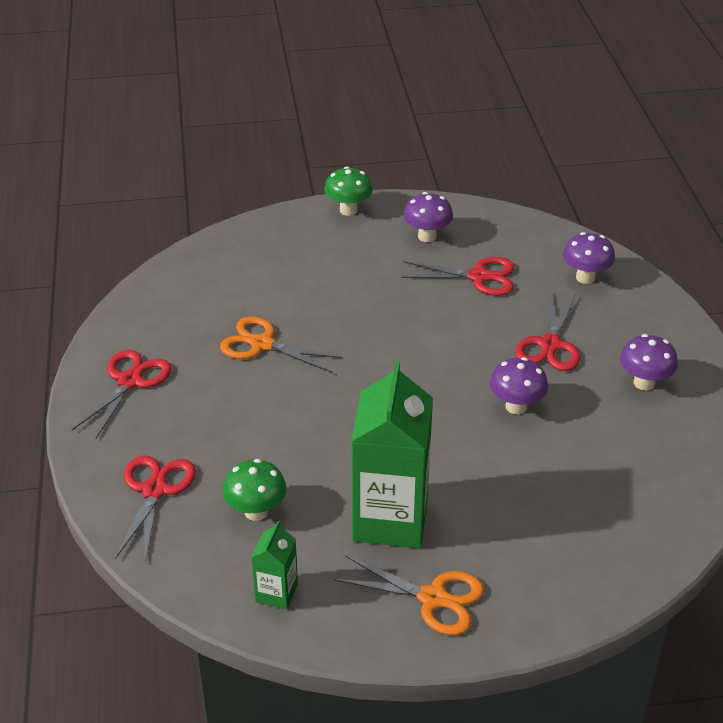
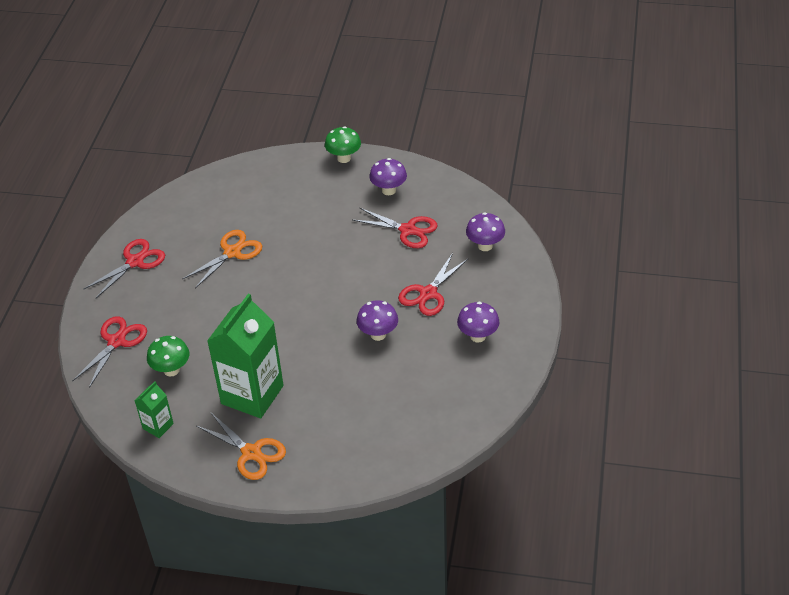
camera: 20 degrees right, 5 degrees up
(262, 344) = (232, 252): orange scissors -> orange scissors turned 90 degrees clockwise

